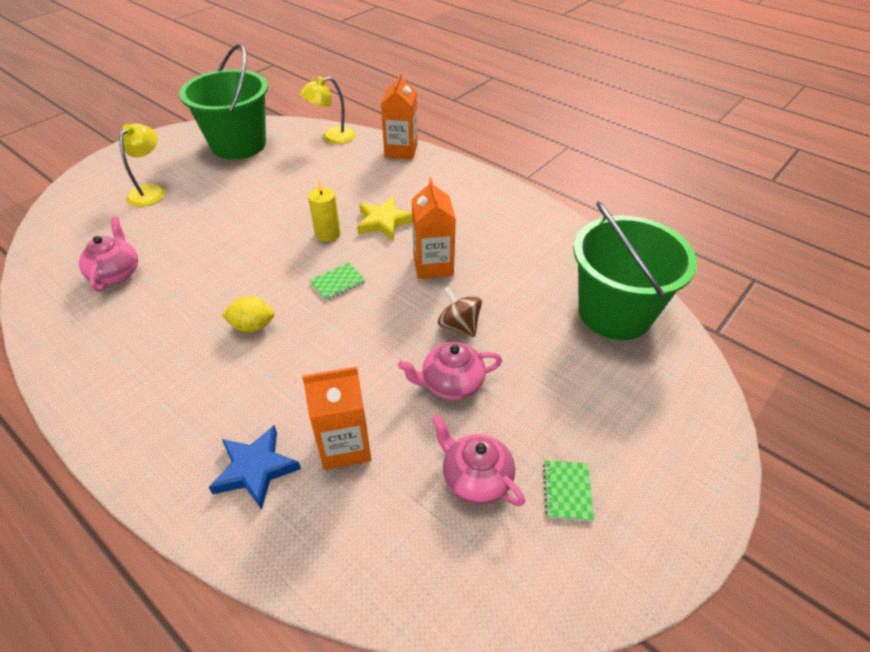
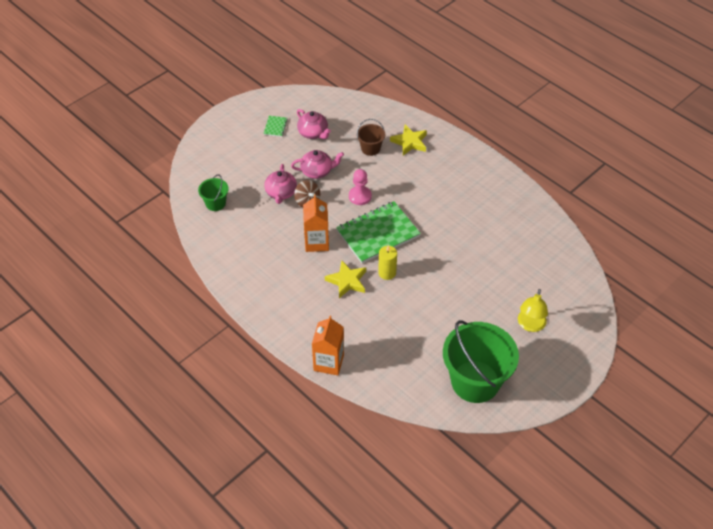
camera: 175 degrees left, 5 degrees up
(116, 273) = (520, 249): pink teapot -> pink teapot (281, 193)
(252, 326) = (425, 208): yellow lemon -> none
(255, 469) = (409, 142): blue star -> yellow star
(332, 137) = (391, 387): yellow lamp -> none
(337, 282) = (378, 233): green notebook -> green notebook, size x2.40
(344, 445) = (370, 148): orange carton -> brown bucket
(367, 340) = (360, 196): none -> pink pawn
(615, 313) = (215, 203): green bucket -> green bucket, size x0.47

